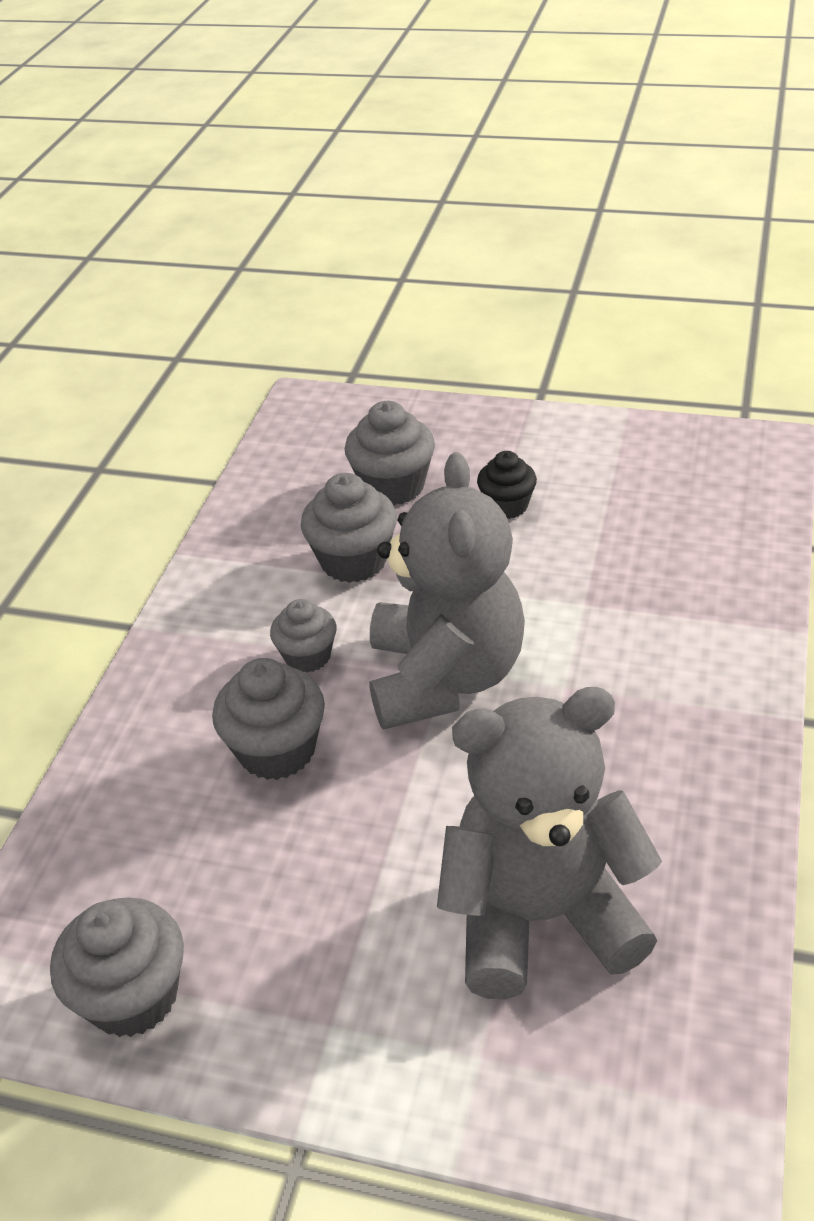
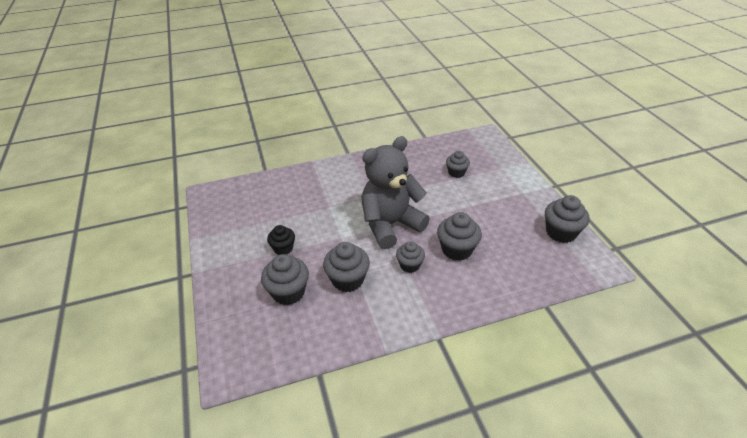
camera: 125 degrees left, 0 degrees up
(540, 916) = (456, 173): grey teddy bear -> grey cupcake

